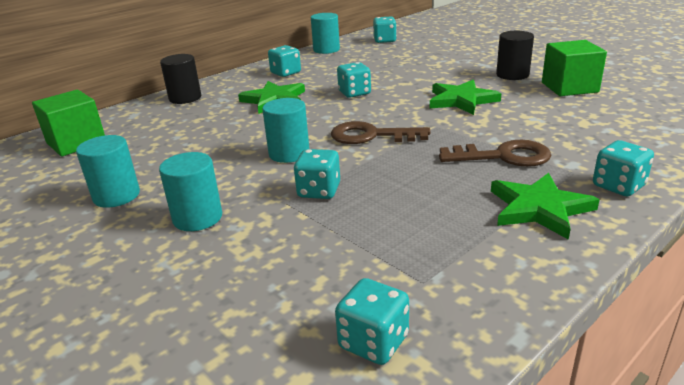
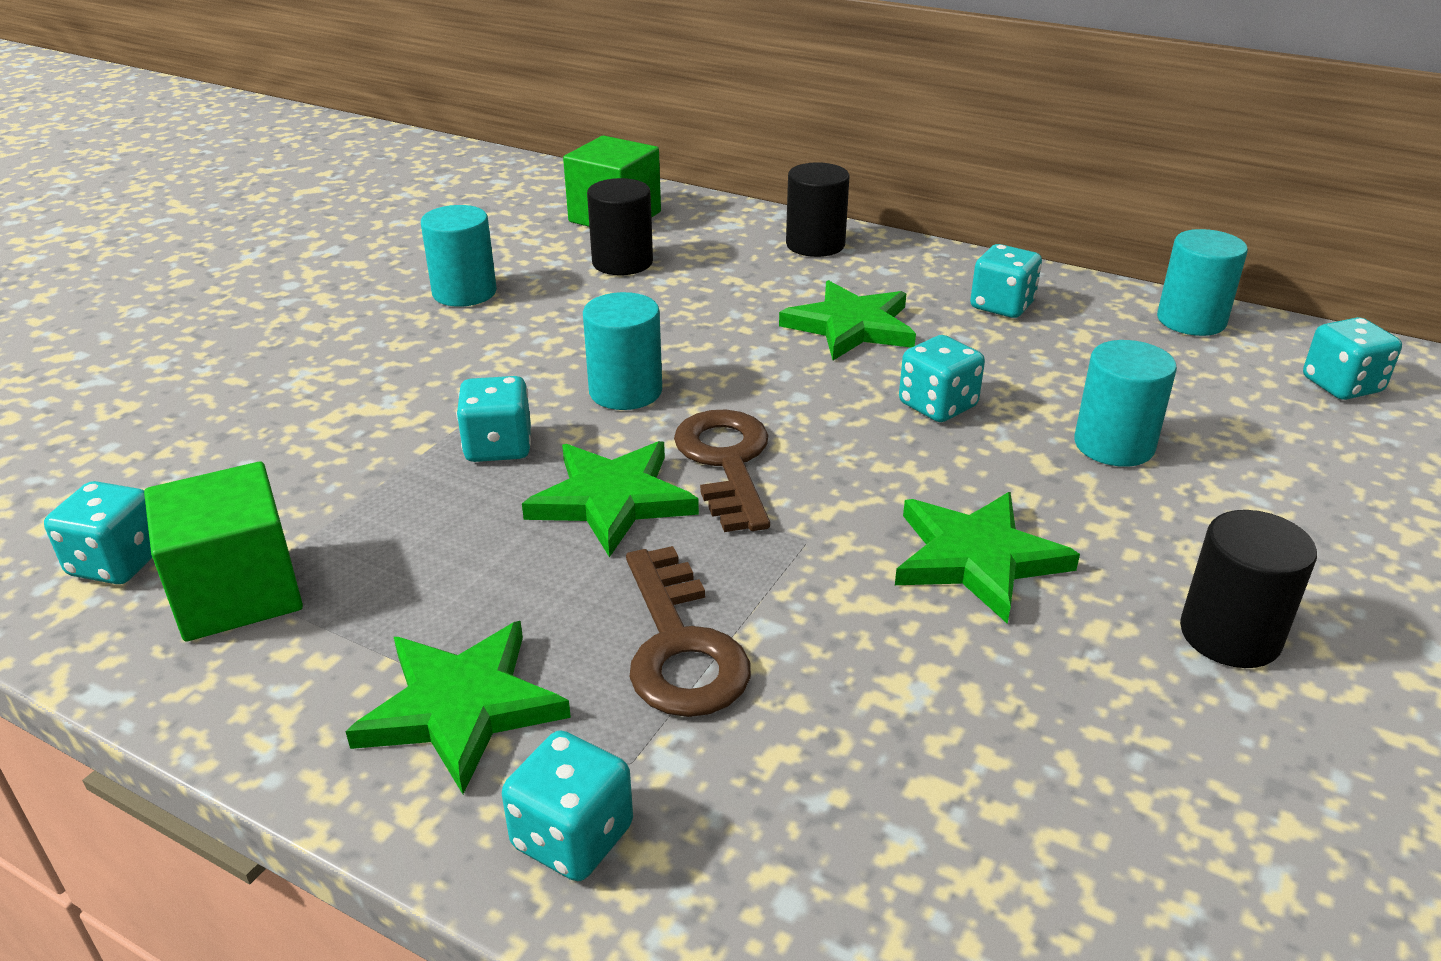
camera: 70 degrees right, 5 degrees up
(141, 144) = (622, 262): none -> black cylinder
(197, 218) = (410, 365): turquoise cylinder -> turquoise cylinder (1114, 445)
(388, 163) = (612, 500): none -> green star
(569, 87) = (1200, 760): green cube -> green cube (238, 592)

